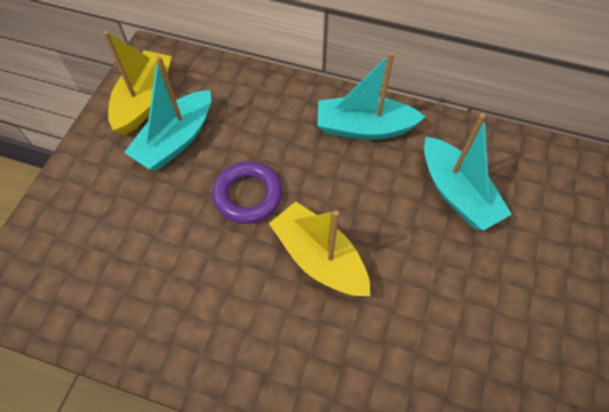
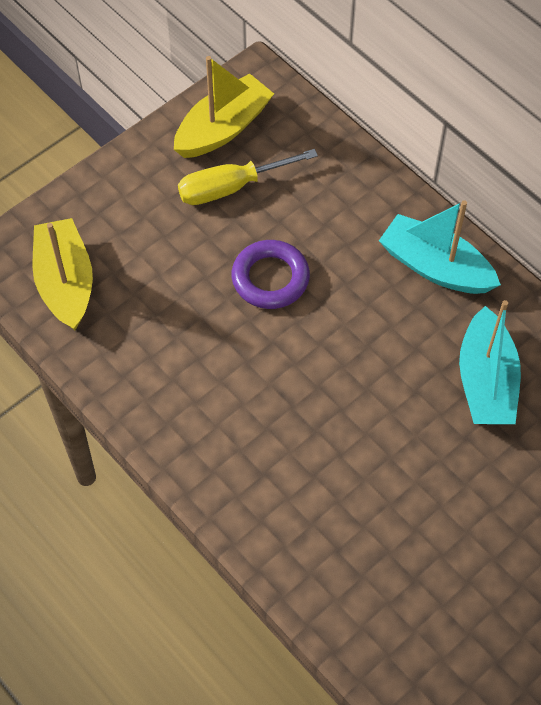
camera: 30 degrees right, 0 degrees up
(176, 140) = (231, 187): turquoise boat -> yellow screwdriver
(319, 258) = (302, 372): yellow boat -> yellow boat (65, 282)

